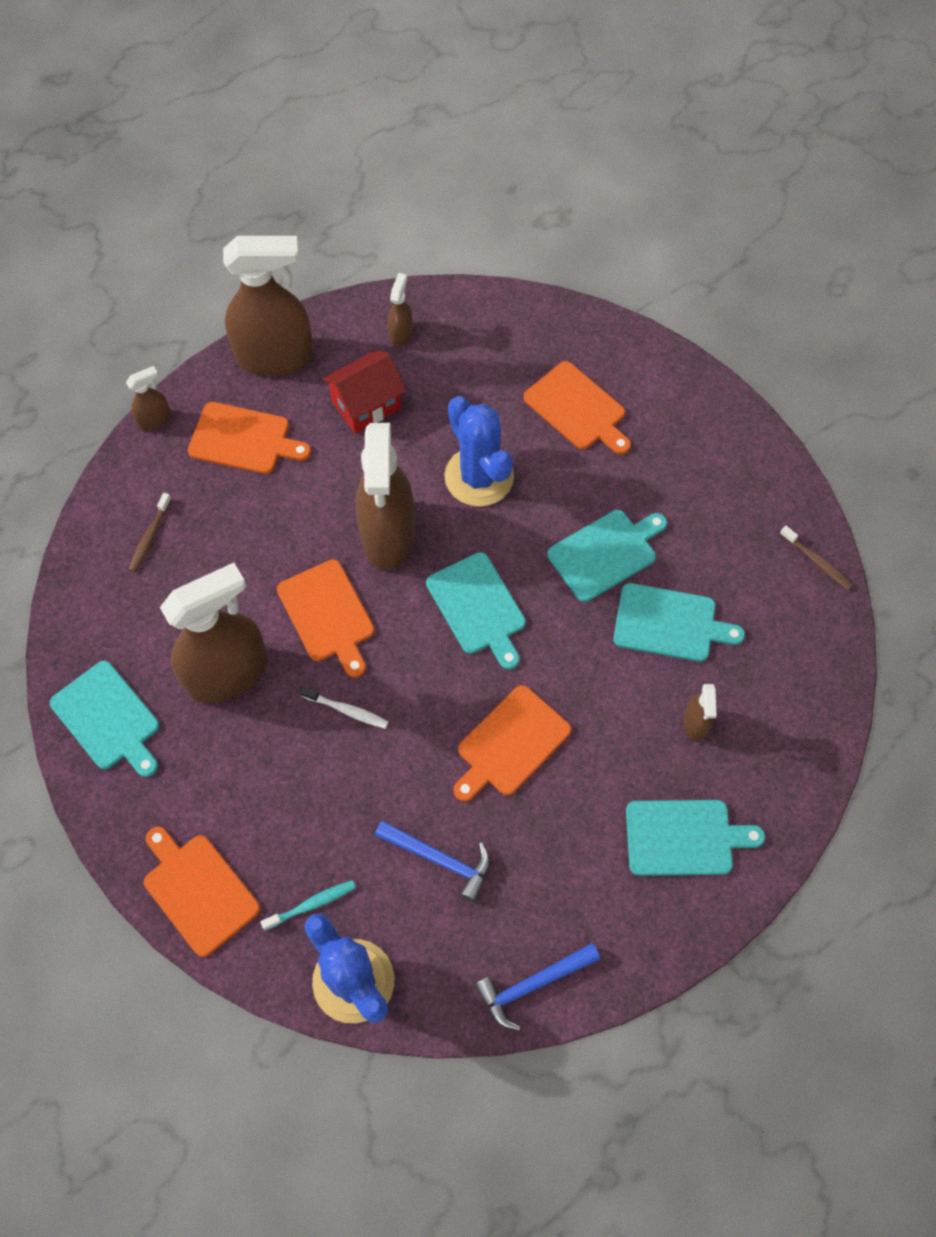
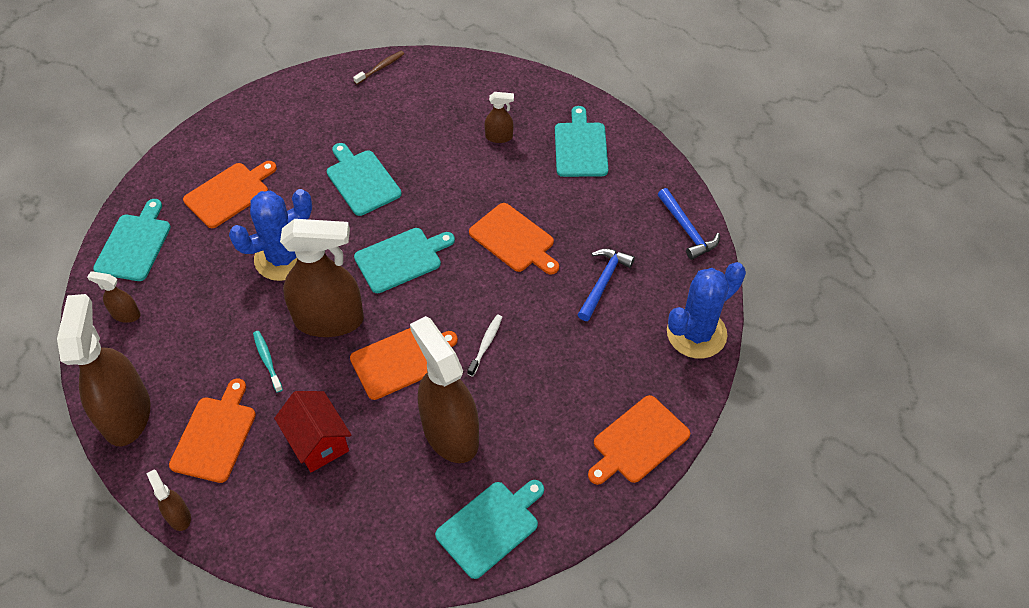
camera: 90 degrees left, 10 degrees down
(149, 537) = (309, 509): brown toothbrush -> none
(312, 904) = (643, 362): turquoise toothbrush -> turquoise toothbrush (267, 360)
(366, 405) = (197, 339): red house -> red house (318, 442)
(670, 624) = (423, 146): turquoise cutting board -> turquoise cutting board (135, 244)

